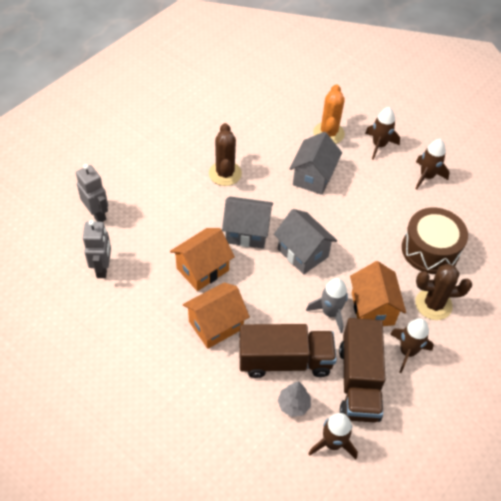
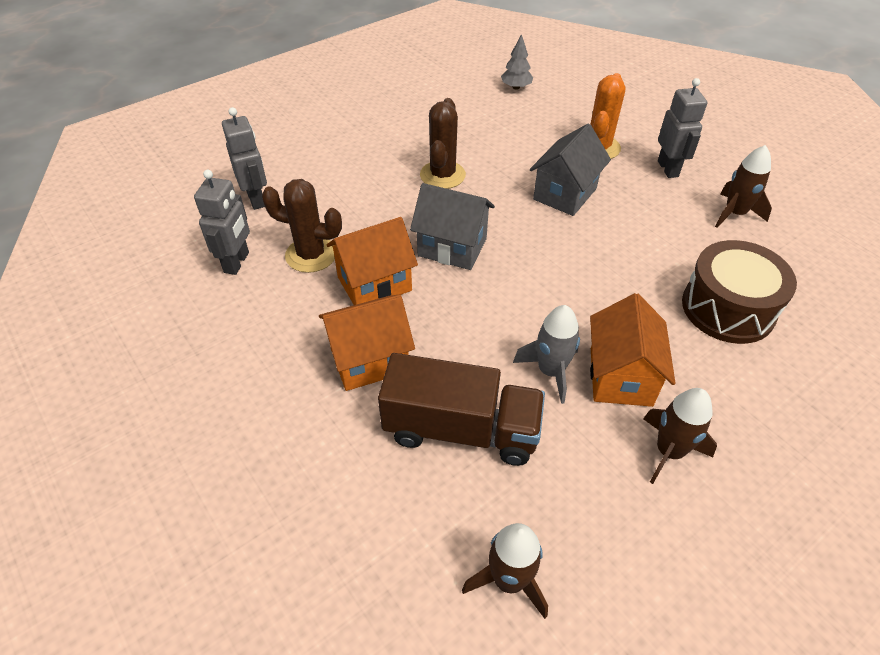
camera: 15 degrees right, 5 degrees down
(293, 405) = (457, 501): grey tree -> grey tree (516, 87)
(303, 253) = (527, 284): grey house -> none
(359, 382) = (576, 485): brown truck -> none
(379, 145) = (668, 169): brown rocket -> grey robot
(433, 304) = (724, 386): brown cactus -> brown cactus (311, 255)

